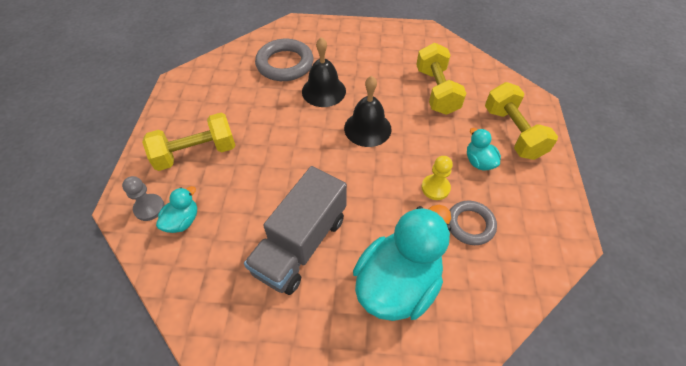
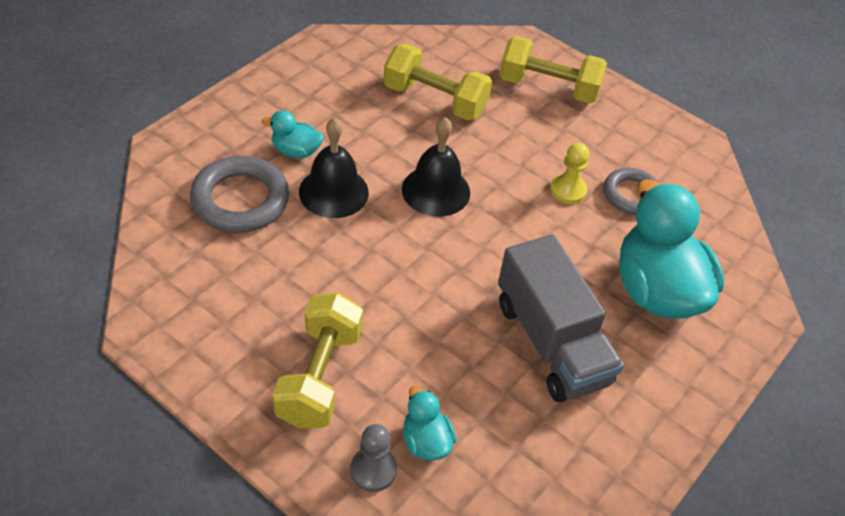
camera: 60 degrees left, 5 degrees down
(479, 162) = (563, 137): turquoise duck -> turquoise duck (296, 151)

